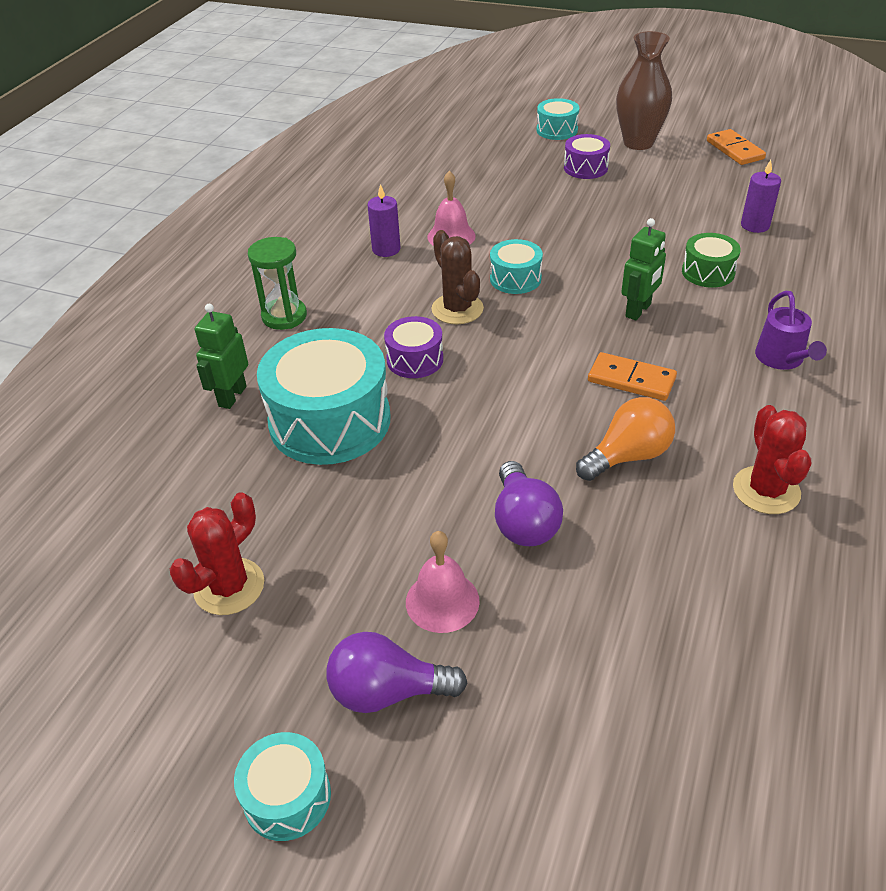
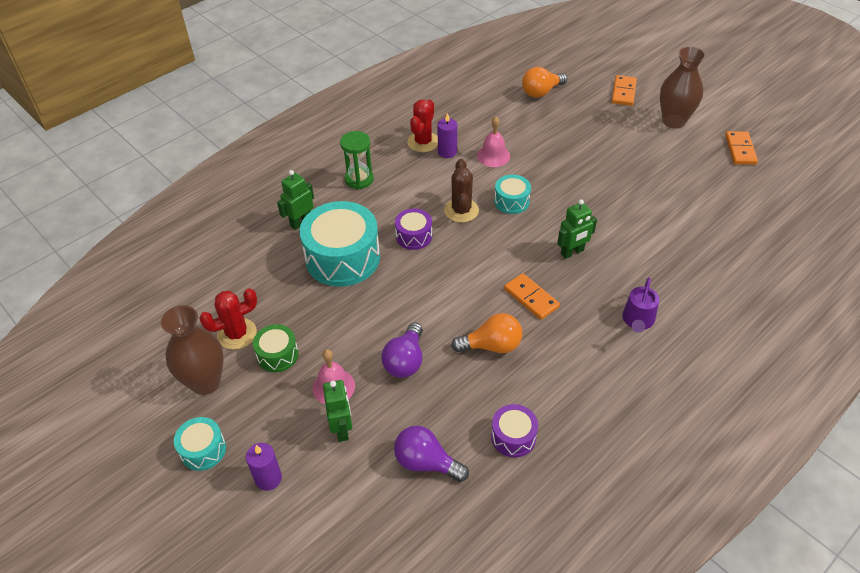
camera: 25 degrees right, 5 degrees up
(221, 683) = (205, 382): none -> brown vase
(387, 691) = (277, 421): purple light bulb -> purple light bulb (426, 462)
(458, 154) = (541, 92): none -> orange light bulb
(500, 658) = (342, 429): none -> green robot
(557, 130) = (623, 92): turquoise drum -> orange domino
(585, 168) = (620, 130): purple drum -> purple drum (513, 437)
(708, 272) = (640, 241): green drum -> green drum (277, 355)
(755, 225) = (702, 216): purple candle -> purple candle (268, 478)
(766, 490) = (556, 400): red cactus -> red cactus (423, 142)

